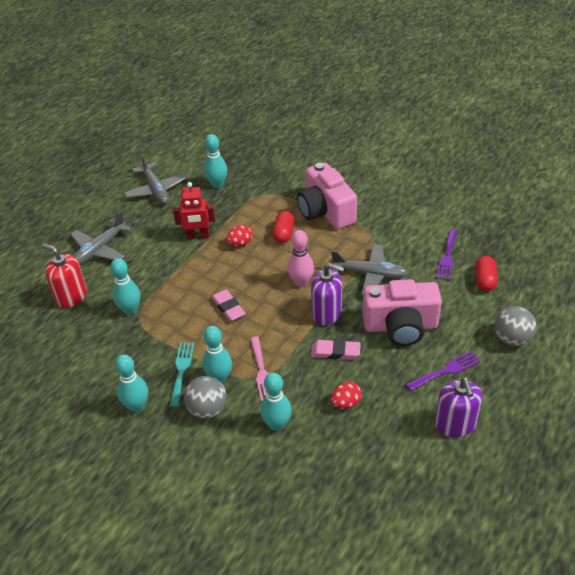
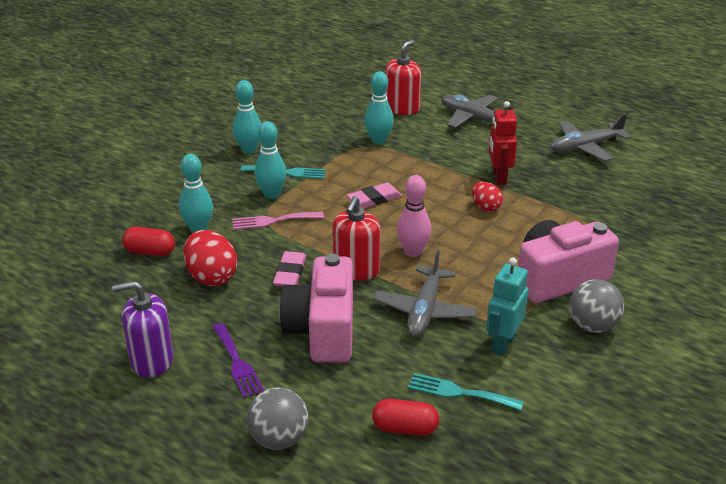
camera: 90 degrees right, 10 degrees down
(207, 409) = (232, 188): grey ball -> grey ball (592, 326)
(217, 184) = (604, 190): turquoise bowling pin -> none
(283, 234) = (506, 240): red capsule -> red capsule (150, 252)
(326, 313) = (356, 270): purple soap dispenser -> red soap dispenser
(346, 403) = (211, 277): red egg -> red egg, size x1.65
(397, 238) = (502, 344): none -> turquoise robot
(447, 257) = (459, 392): purple fork -> turquoise fork

